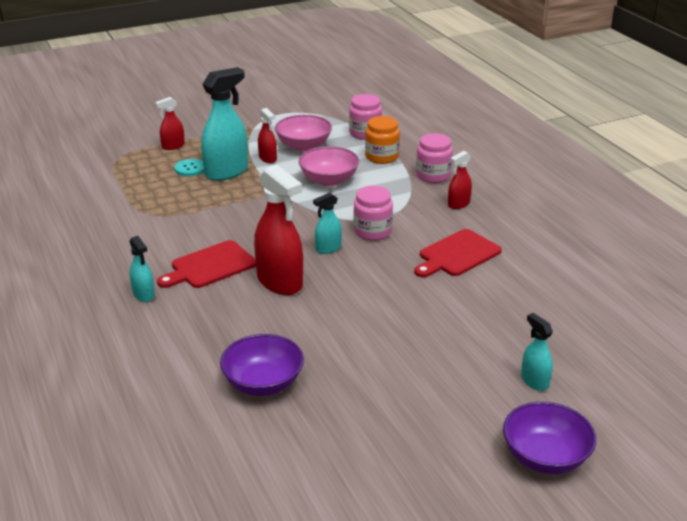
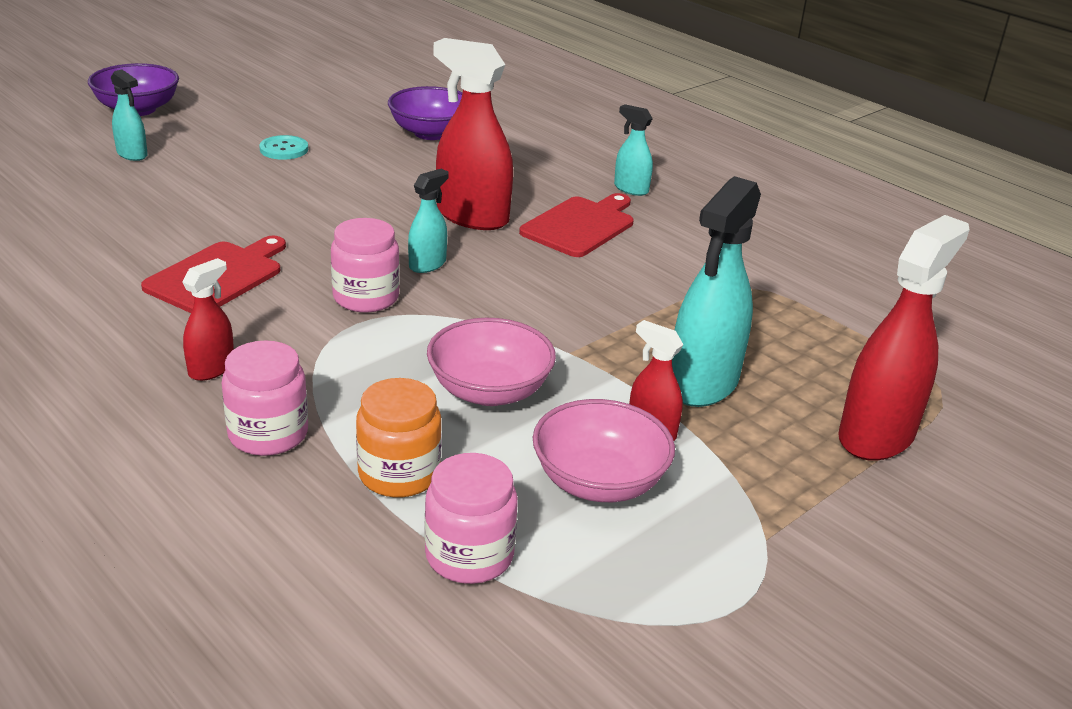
camera: 160 degrees right, 0 degrees up
(173, 146) = (876, 435): red spray bottle -> red spray bottle, size x1.94
(190, 169) = (778, 382): turquoise button -> turquoise button (284, 149)

